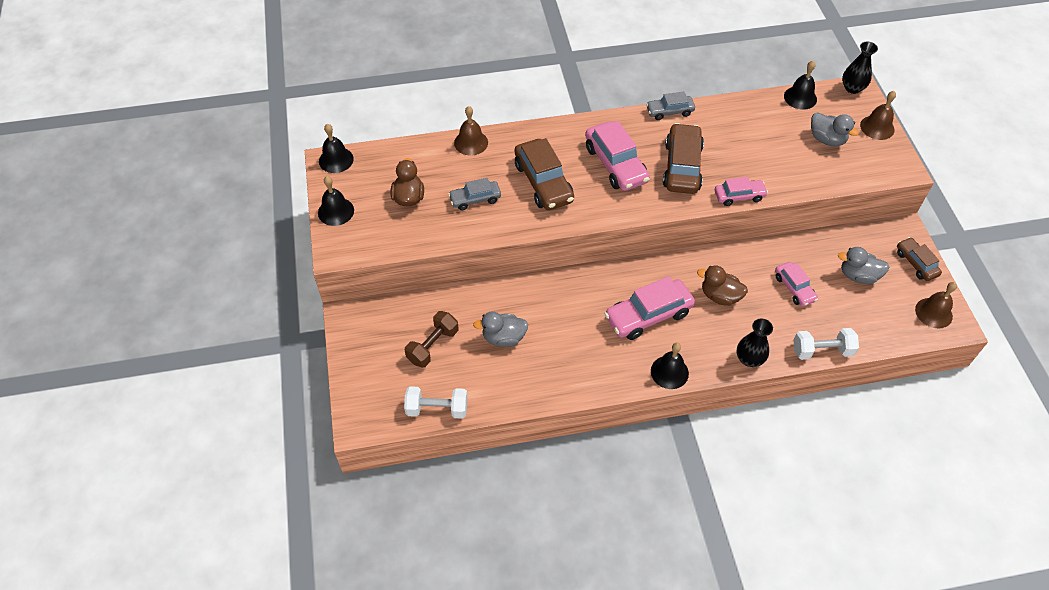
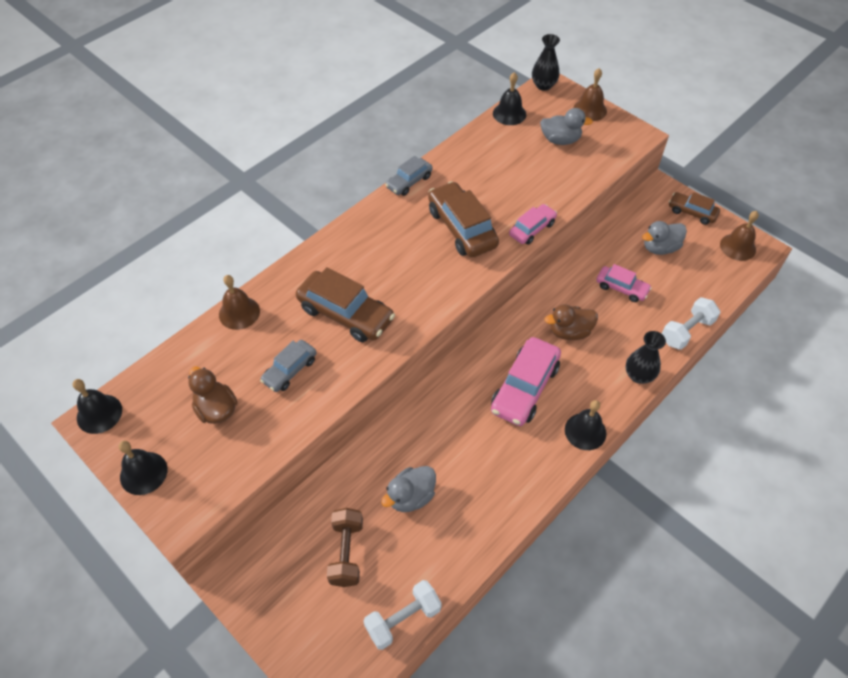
camera: 35 degrees left, 0 degrees up
(615, 164) = (400, 258): pink car -> none

